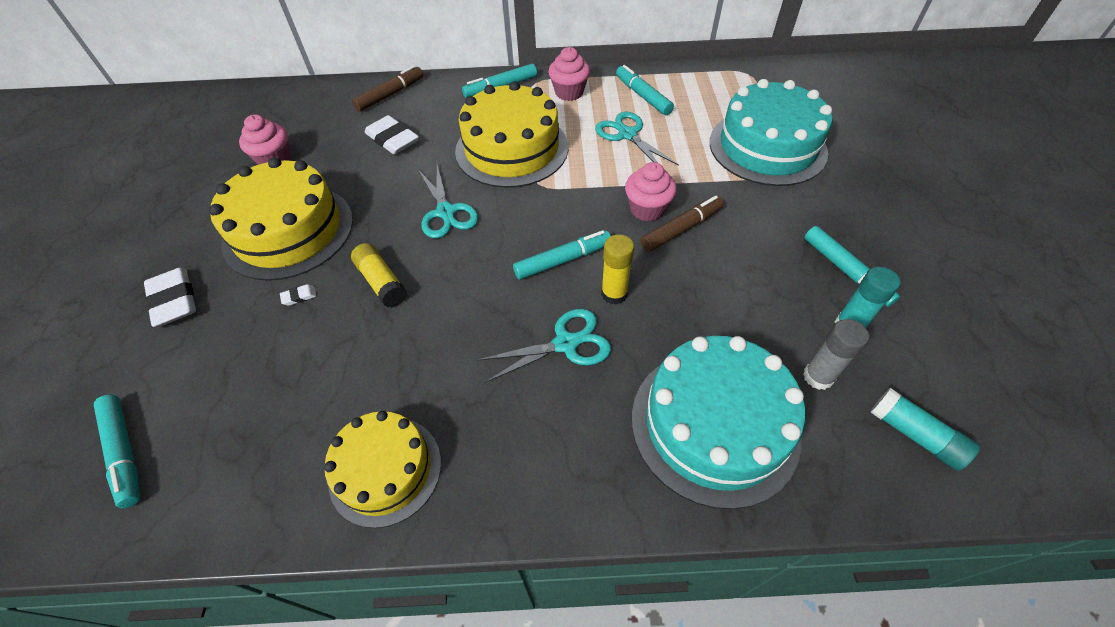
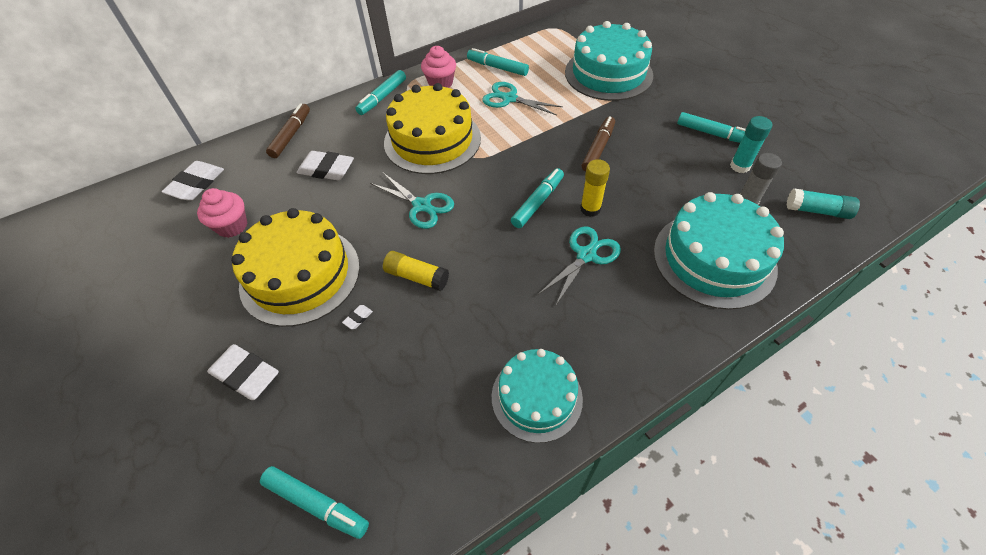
camera: 30 degrees left, 0 degrees up
(280, 110) = (196, 184): none -> white eraser
(385, 470) = (536, 397): yellow cake -> turquoise cake
(647, 209) = (565, 144): pink cupcake -> none

